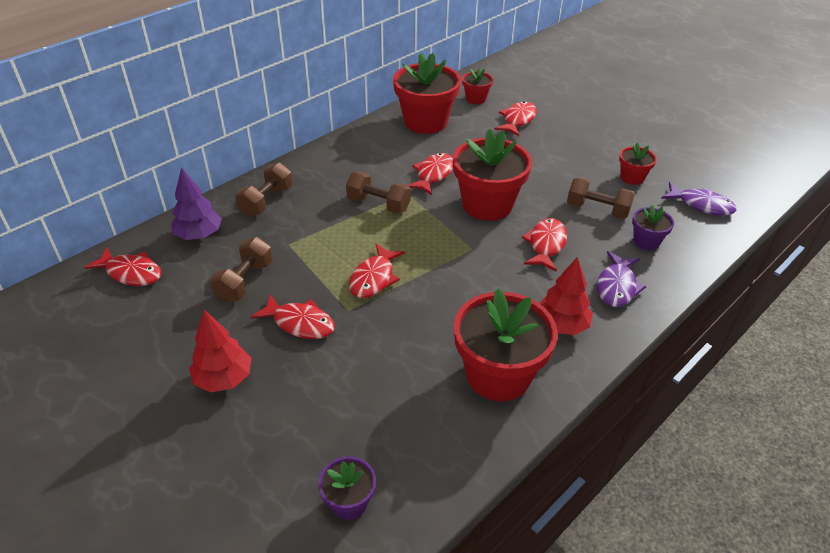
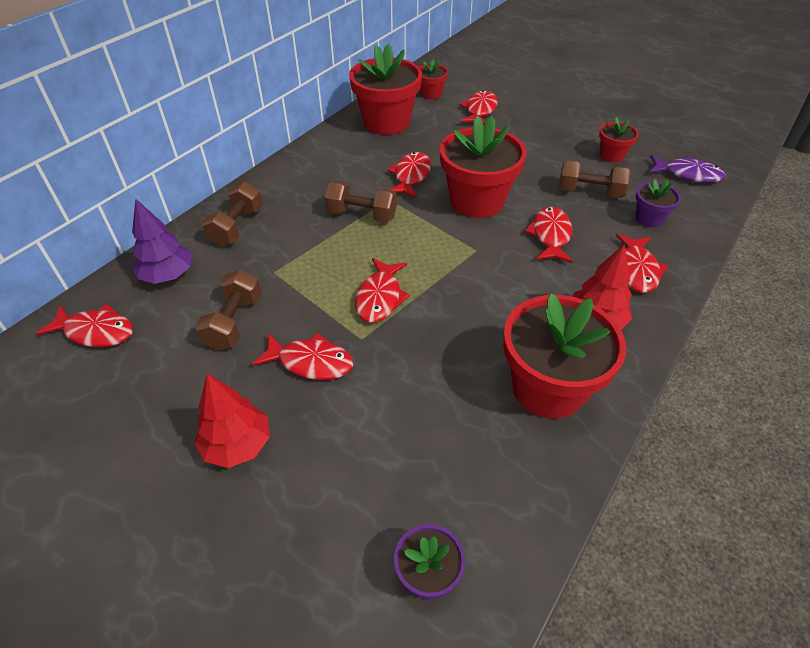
camera: 10 degrees left, 5 degrees up
(617, 286) = (637, 270): purple fish -> red fish

